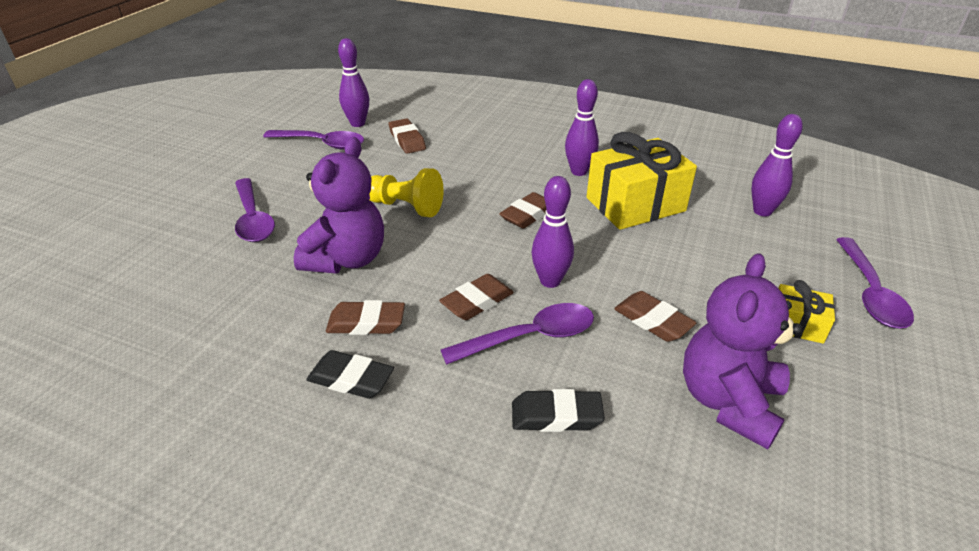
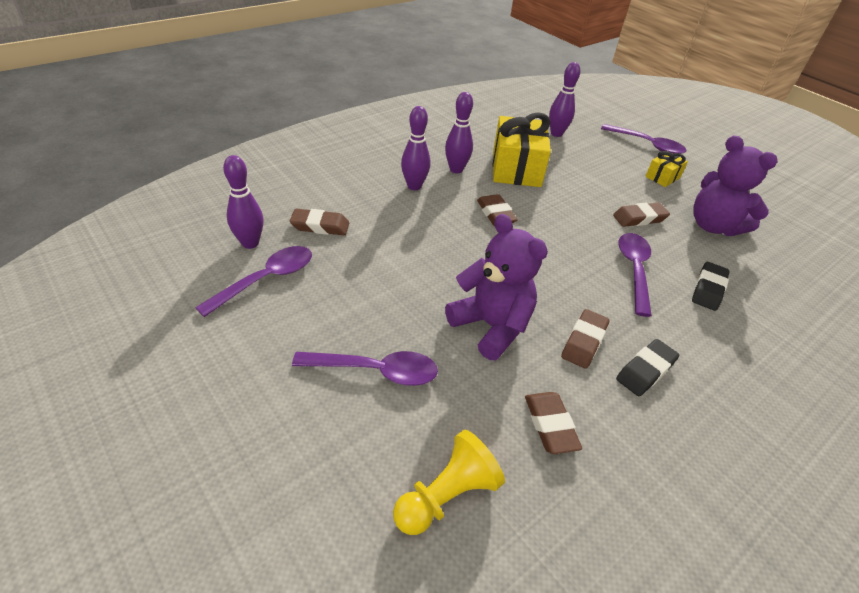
camera: 65 degrees left, 5 degrees up
(406, 207) = (436, 267): yellow pawn -> yellow pawn (446, 495)
(477, 302) = (586, 278): brown eraser -> brown eraser (550, 425)
(550, 281) = (580, 238): purple bowling pin -> purple bowling pin (414, 186)

